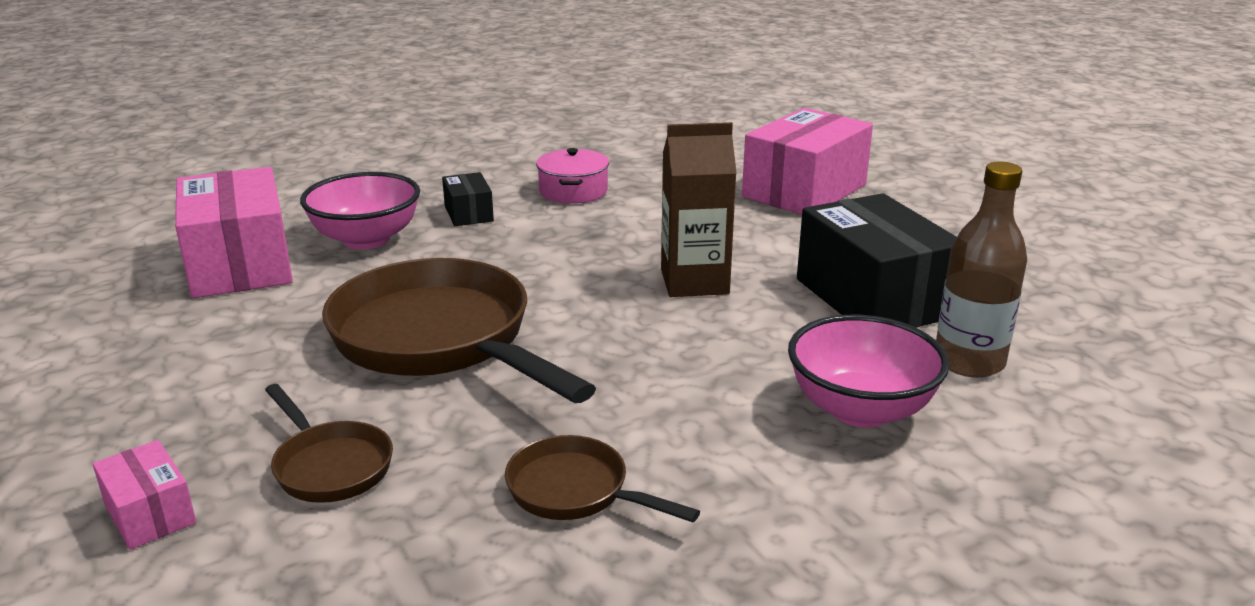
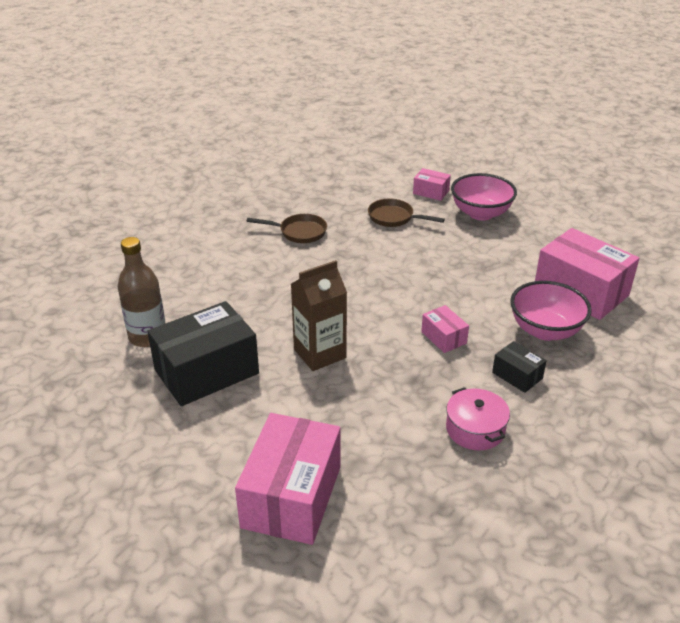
camera: 155 degrees right, 10 degrees up
(439, 340) = (417, 276): brown pan -> none
(505, 261) = (444, 337): none -> pink box
(860, 409) = (200, 294): pink bowl -> pink bowl (480, 213)
(873, 298) = (206, 372): black box -> black box turned 75 degrees counterclockwise

